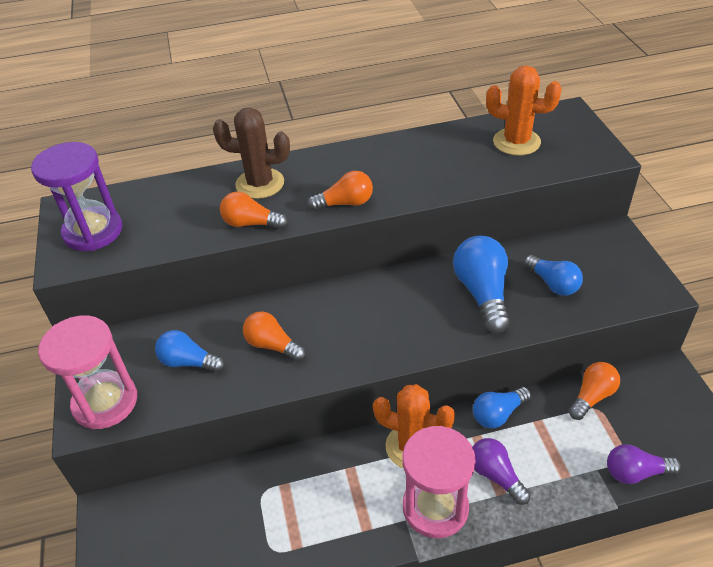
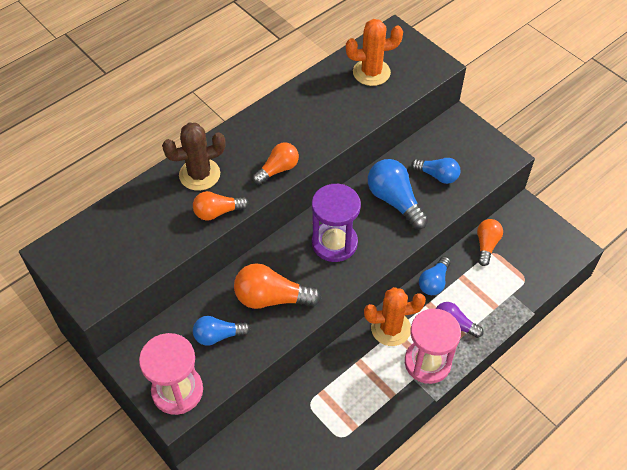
camera: 30 degrees left, 10 degrees up
(93, 231) = (93, 265): purple hourglass -> purple hourglass (334, 243)
(272, 345) = (271, 298): orange light bulb -> orange light bulb, size x1.56
(635, 472) = (534, 286): purple light bulb -> none

